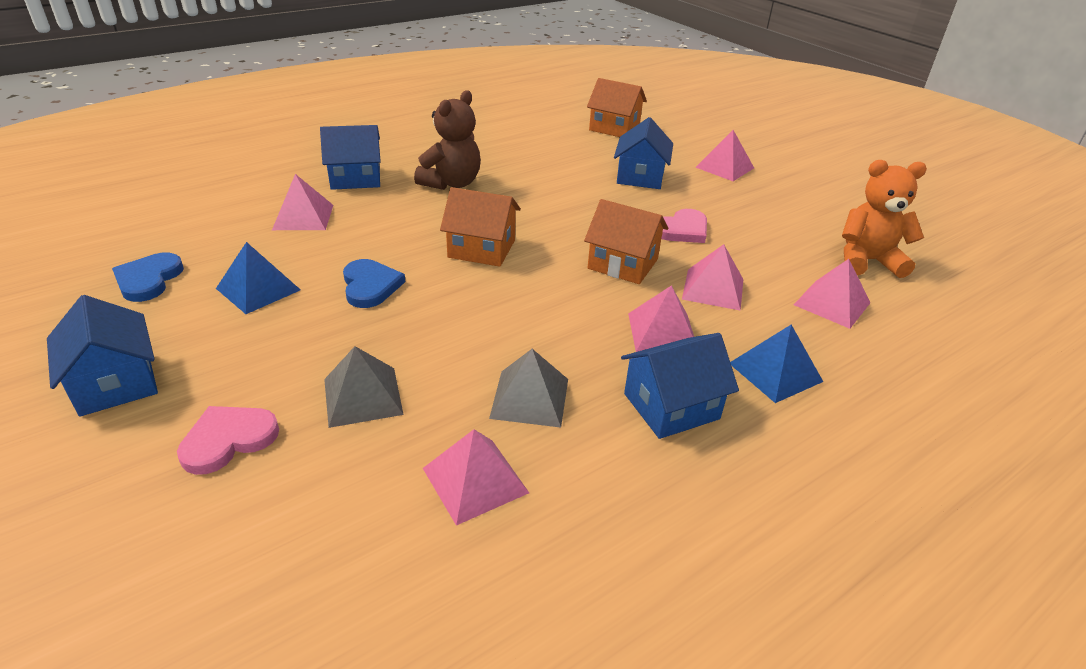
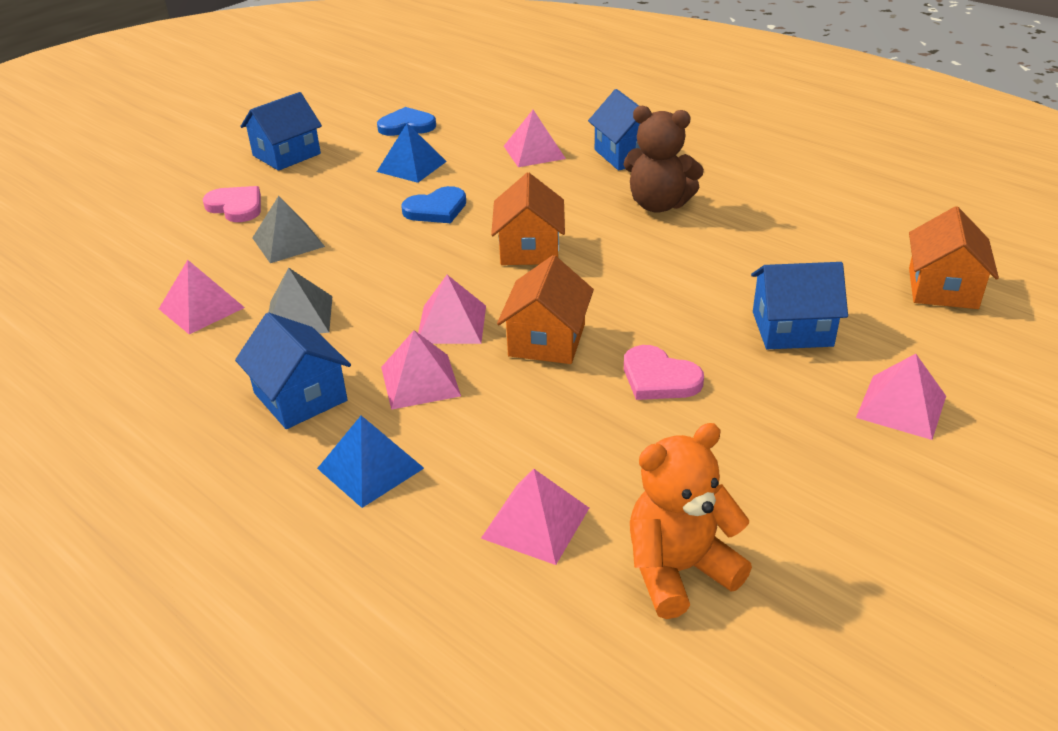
camera: 80 degrees right, 0 degrees up
(713, 289) = (524, 413): pink pyramid -> pink pyramid (451, 324)
(867, 261) = (679, 570): orange teddy bear -> orange teddy bear turned 105 degrees counterclockwise

